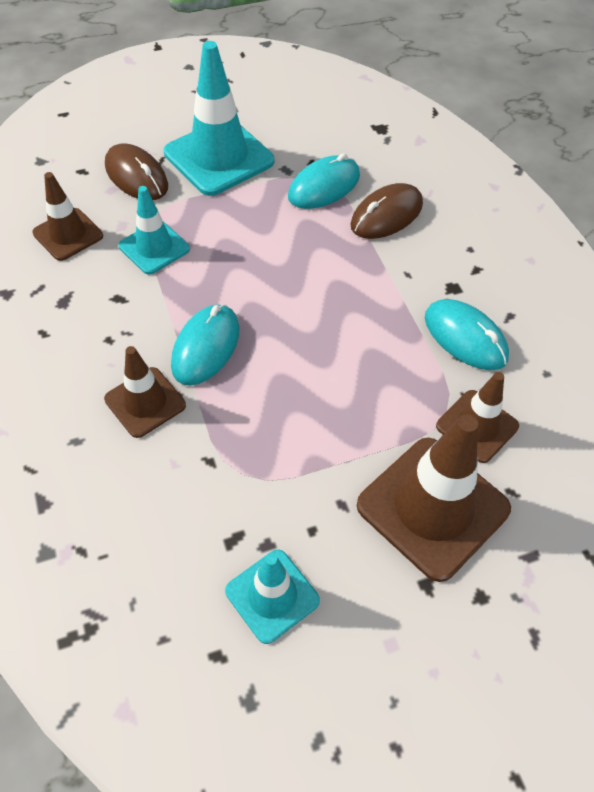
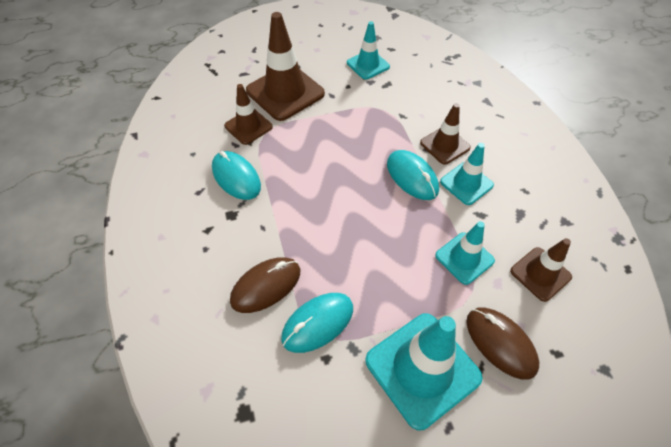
camera: 175 degrees left, 0 degrees up
(126, 340) = (466, 183): none -> turquoise traffic cone
(206, 347) = (412, 177): turquoise mouse -> turquoise mouse turned 60 degrees counterclockwise

